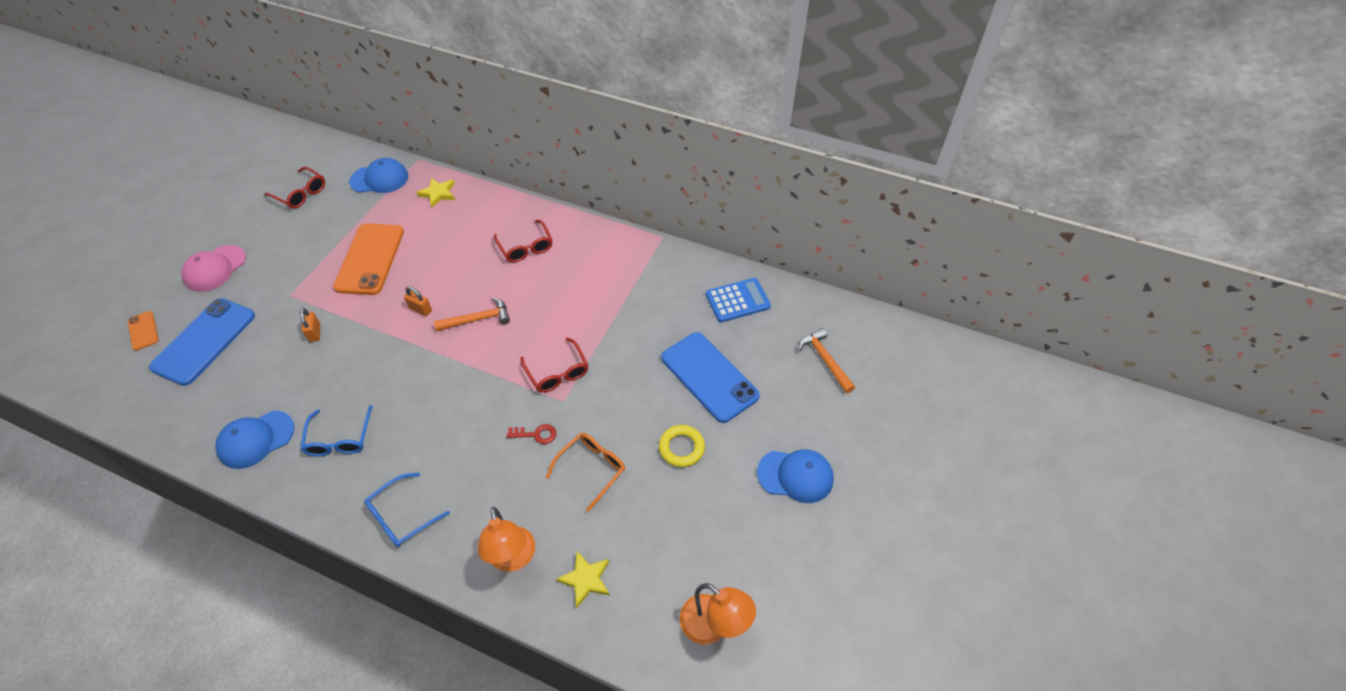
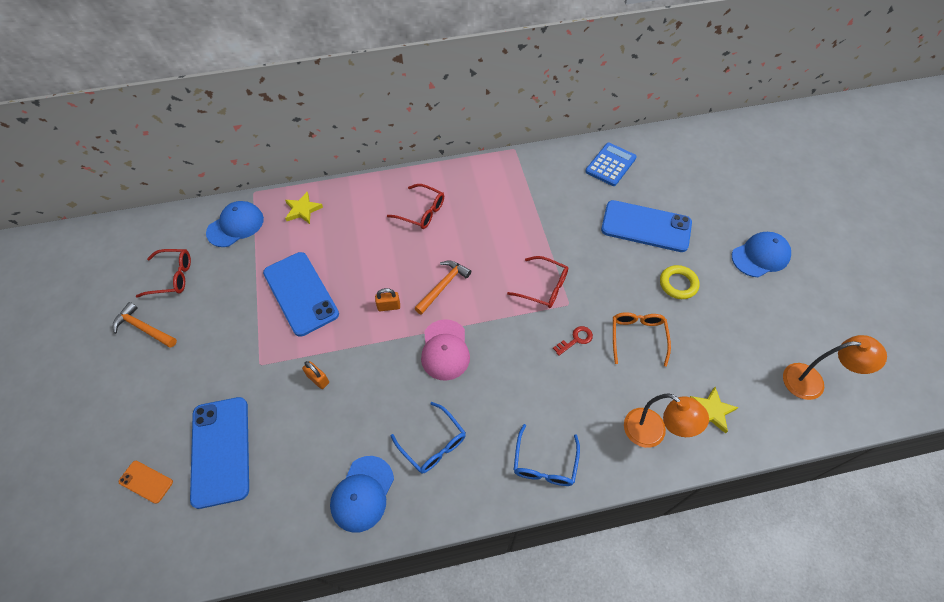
camera: 35 degrees left, 5 degrees up
(215, 268) = (158, 386): pink cap -> pink cap (445, 350)
(370, 259) = (300, 293): orange phone -> blue phone
(825, 359) = (702, 172): orange hammer -> orange hammer (144, 328)

